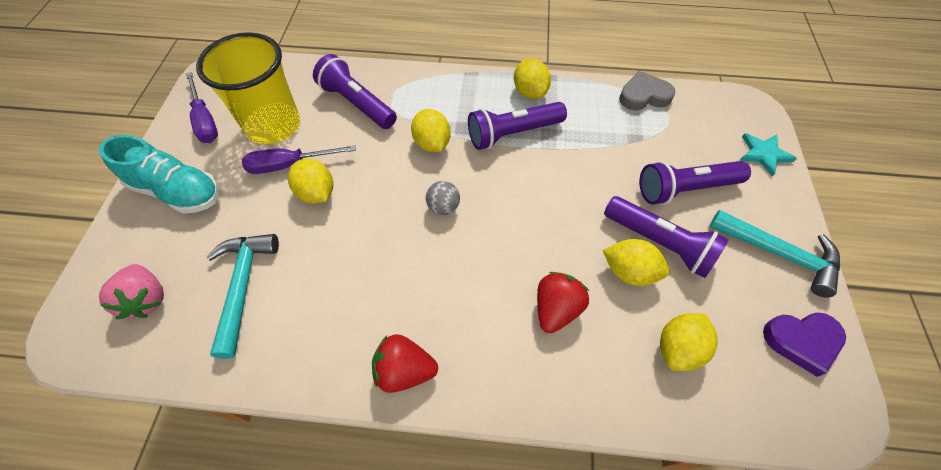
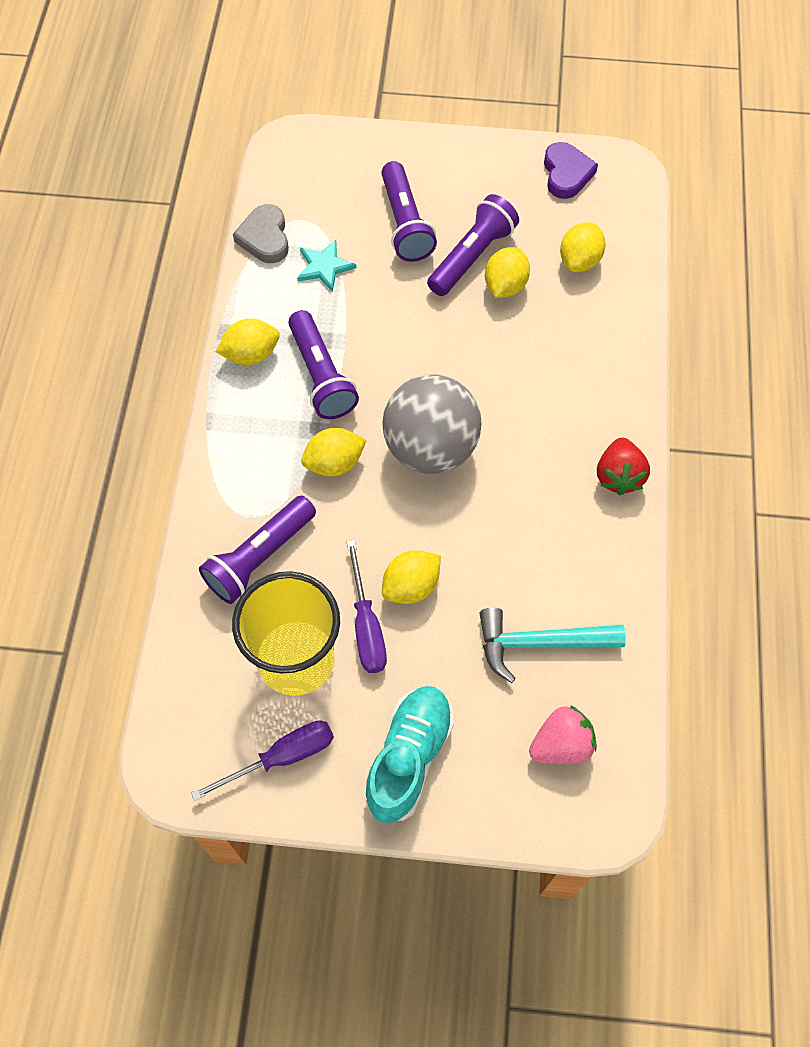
camera: 90 degrees left, 5 degrees up
(443, 207) = (430, 448): grey ball -> grey ball, size x2.50
(556, 309) = (548, 349): red strawberry -> none
(678, 348) = (579, 261): yellow lemon -> yellow lemon turned 75 degrees clockwise
(764, 154) = (358, 148): turquoise star -> turquoise star (324, 267)
(779, 254) = (481, 167): turquoise hammer -> none

